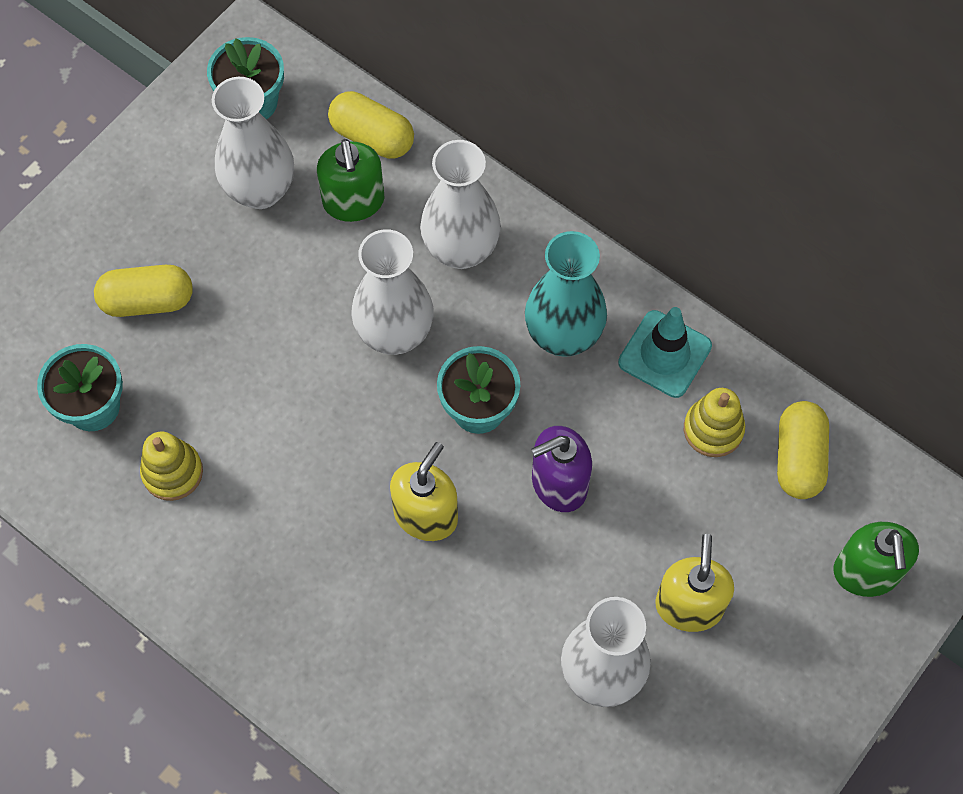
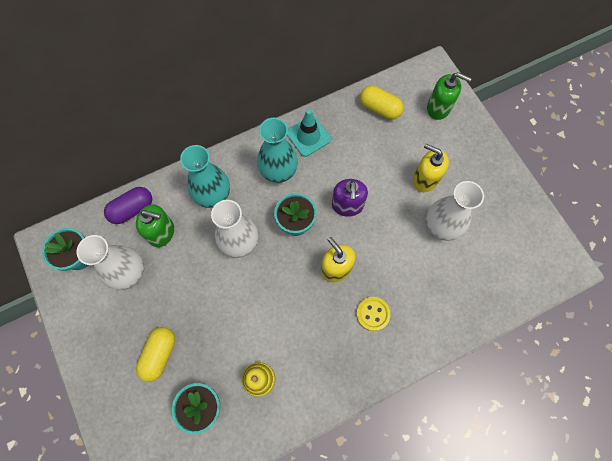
camera: 65 degrees left, 5 degrees up
(370, 614) = (373, 314): none -> yellow button
(372, 137) = (132, 209): yellow capsule -> purple capsule
(461, 249) = (213, 196): white vase -> turquoise vase
(713, 429) = (351, 134): yellow stacking toy -> none

